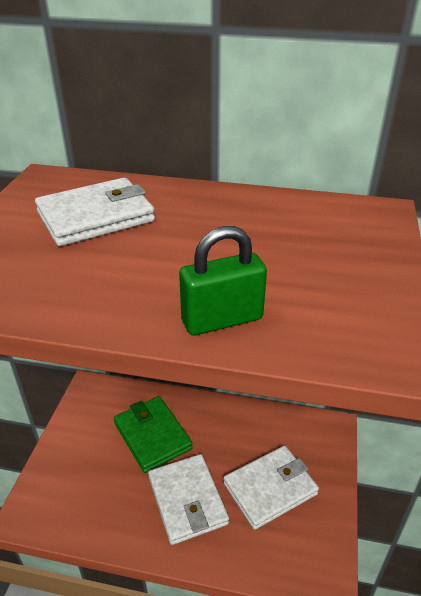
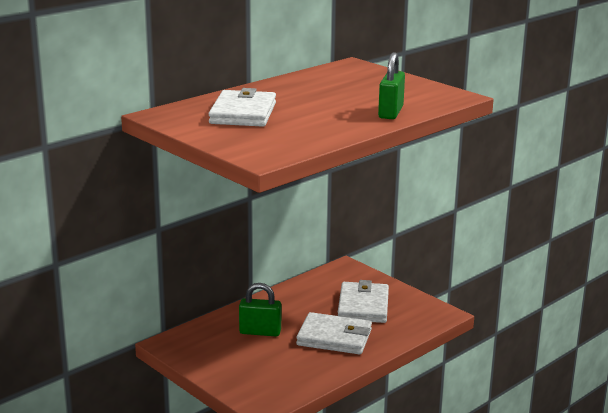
camera: 55 degrees left, 15 degrees down
(152, 436) = (260, 332): green wallet -> green padlock

